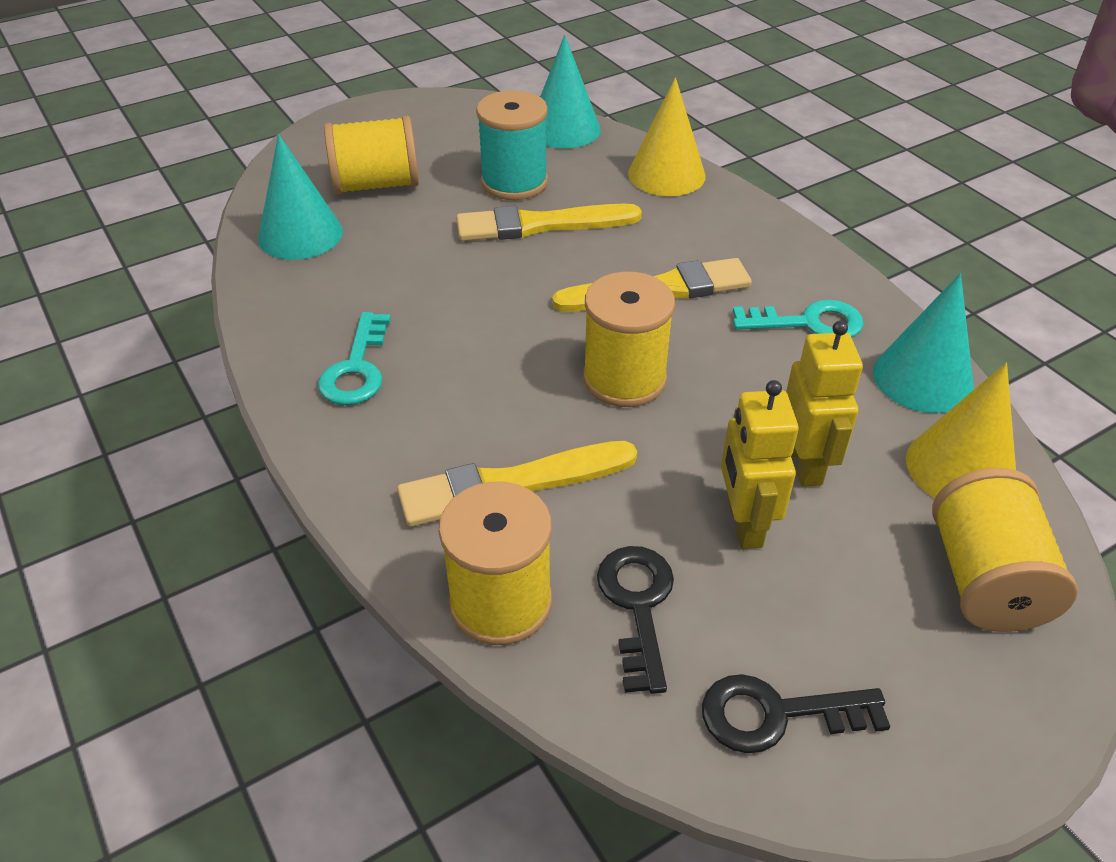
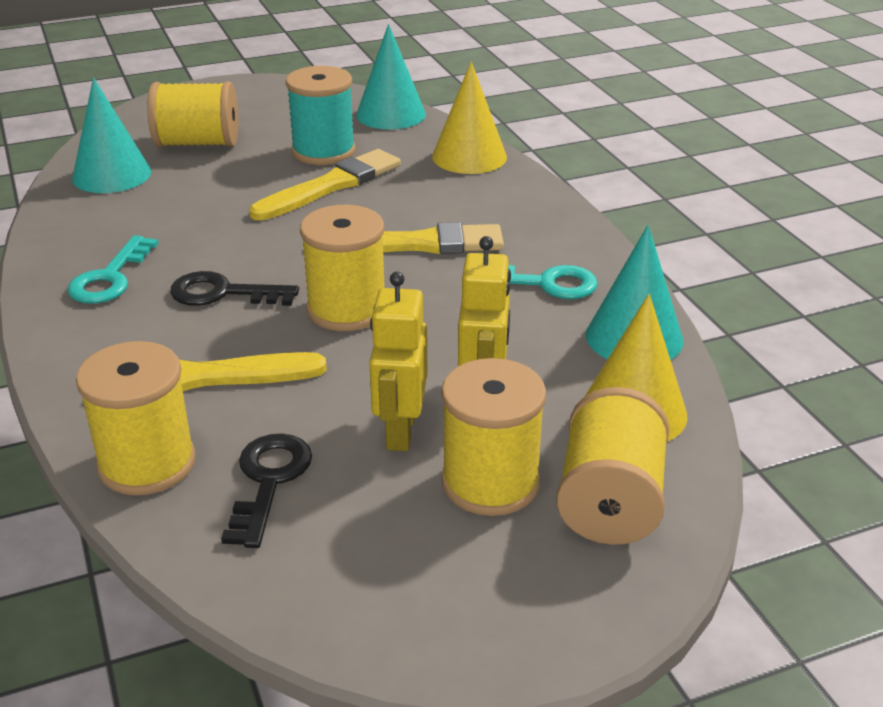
camera: 10 degrees right, 10 degrees down
(541, 225) = (331, 186): yellow brush -> yellow brush turned 135 degrees clockwise
(776, 714) = (353, 579): black key -> black key (223, 293)
(860, 574) = (490, 482): none -> yellow spool

